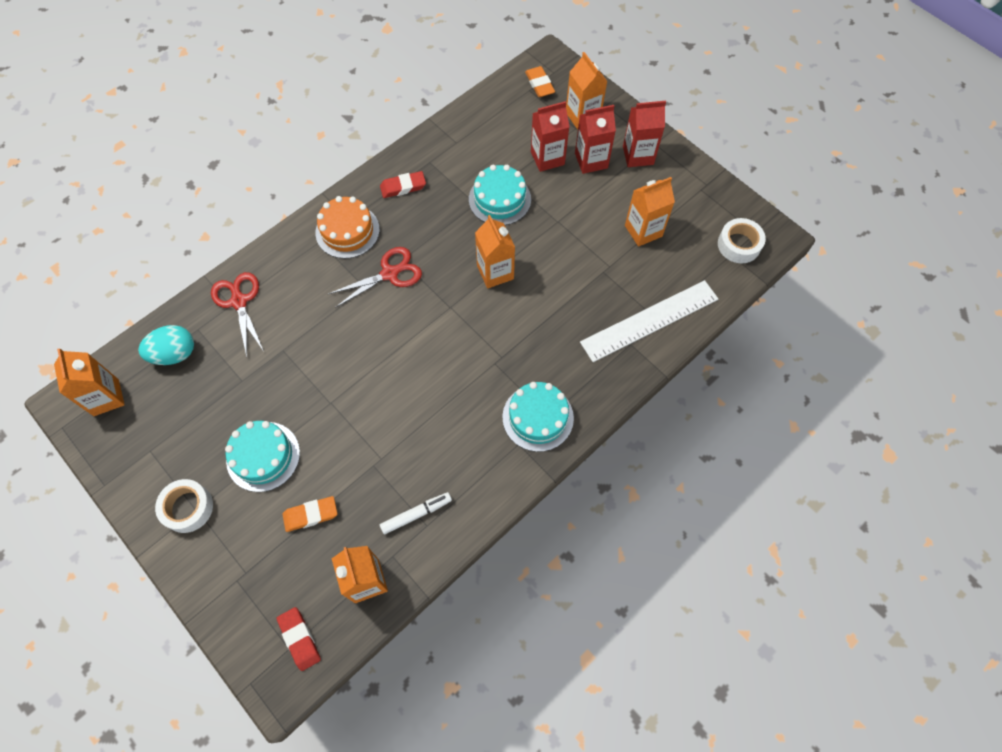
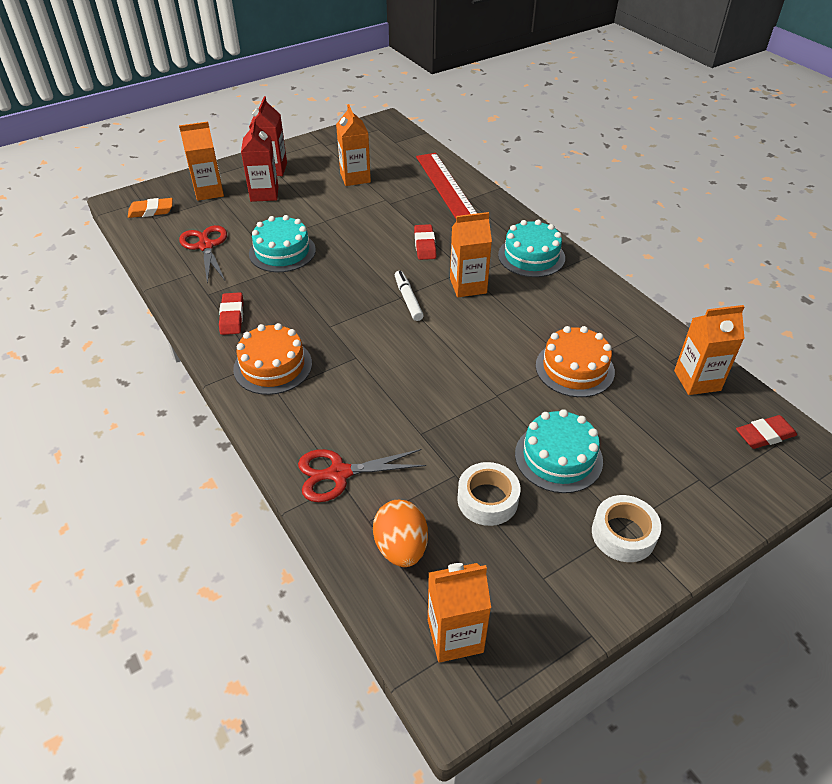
camera: 80 degrees left, 20 degrees down
(175, 354) = (401, 547): turquoise egg -> orange egg
(311, 515) = (629, 419): orange eraser -> none
(371, 466) = (574, 368): none -> orange cake
(389, 274) = (344, 336): red scissors -> red scissors (206, 246)
(416, 514) = (626, 340): white marker -> white marker (408, 299)
(495, 272) = (369, 264): orange carton -> orange carton (468, 286)
(536, 315) = (425, 245): none -> red eraser
(547, 158) = (247, 217): red carton -> none
(649, 320) = (446, 187): white ruler -> red ruler
(739, 245) = (387, 137): white tape -> white tape (487, 499)

